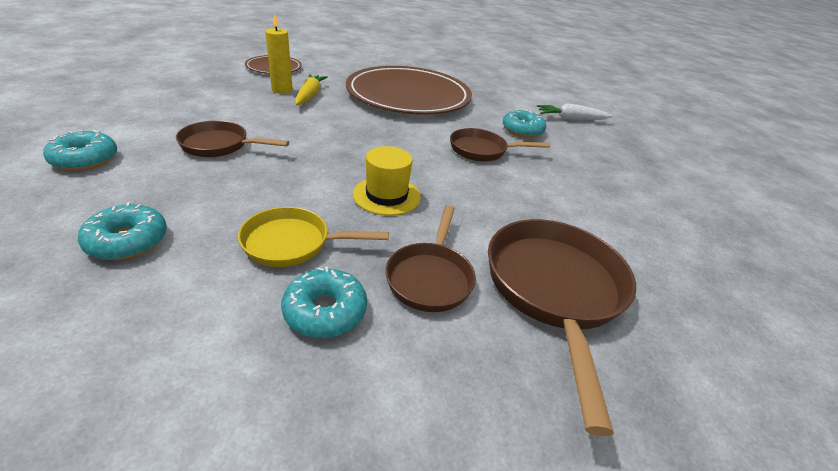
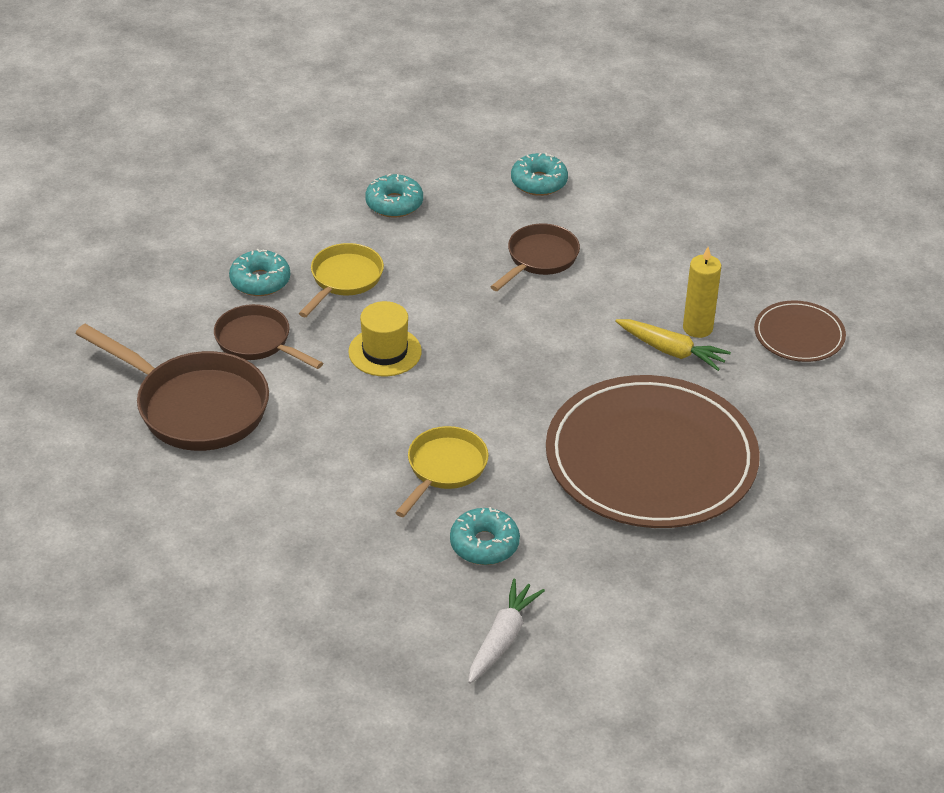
camera: 120 degrees right, 5 degrees up
(482, 150) = (444, 469): brown pan -> yellow pan

